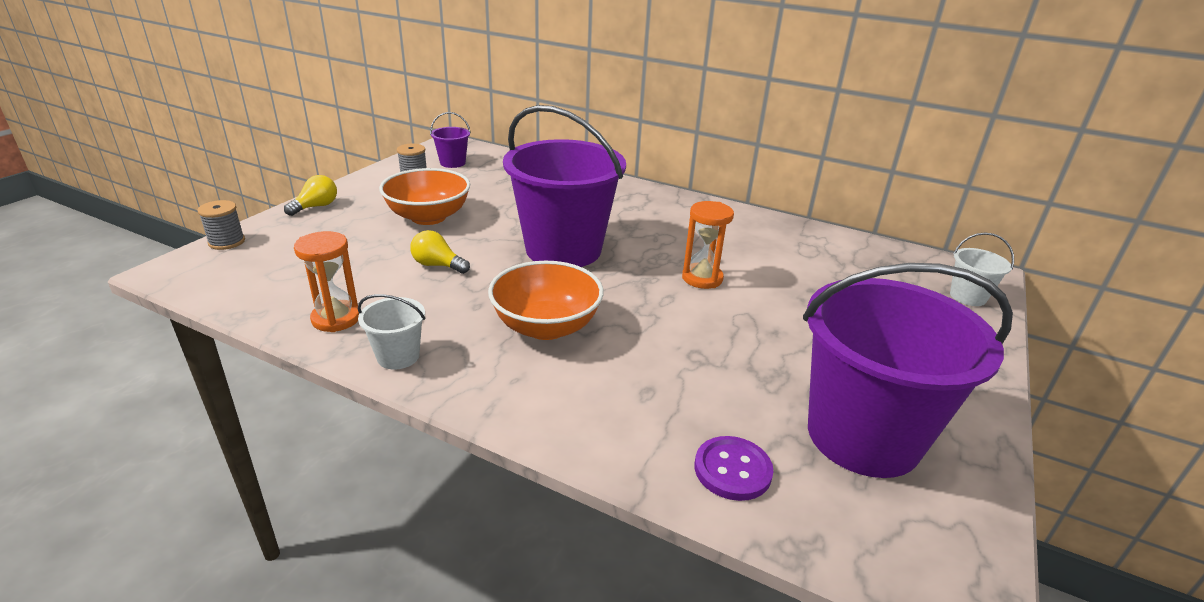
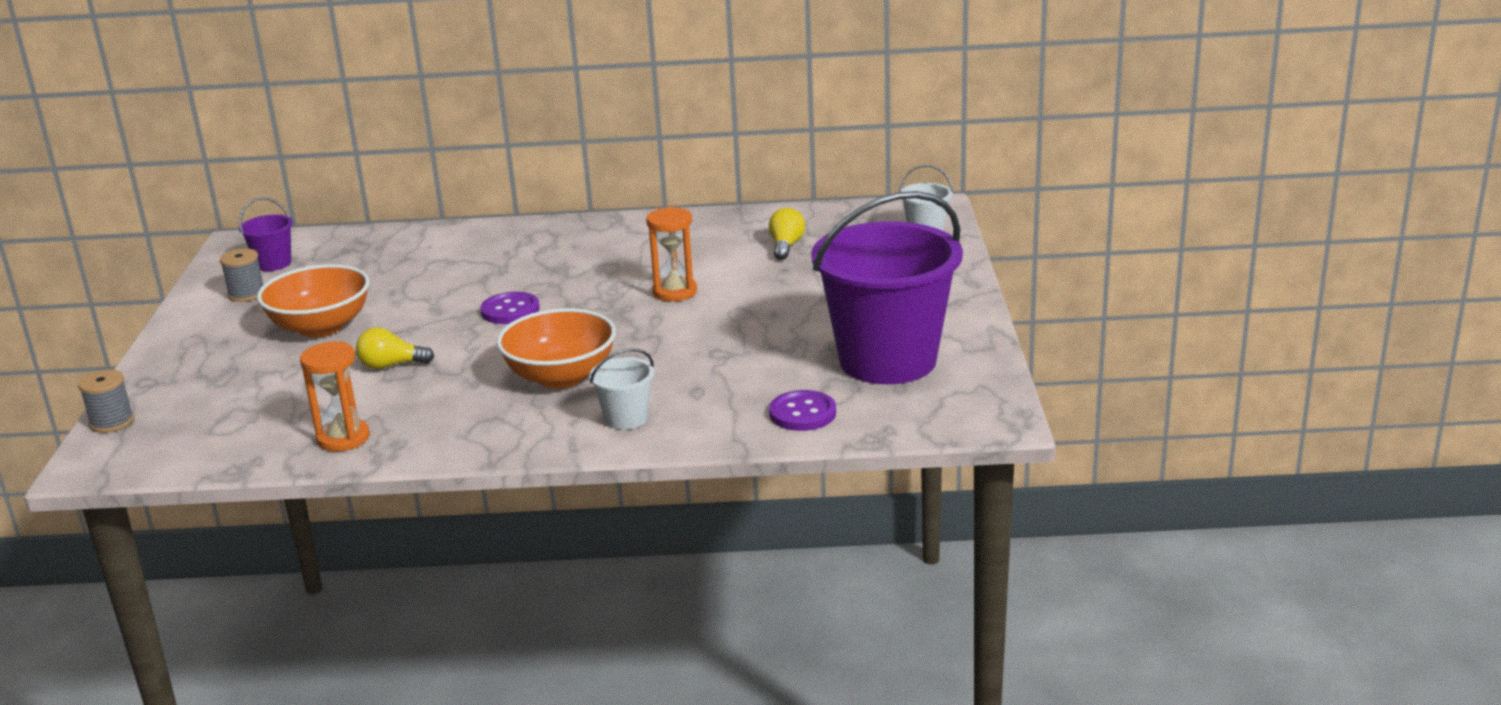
camera: 25 degrees left, 5 degrees down
(316, 207) = (166, 359): yellow light bulb -> yellow light bulb (786, 246)
(398, 356) = (445, 442): white bucket -> white bucket (626, 418)
(563, 249) = (510, 310): purple bucket -> purple button

